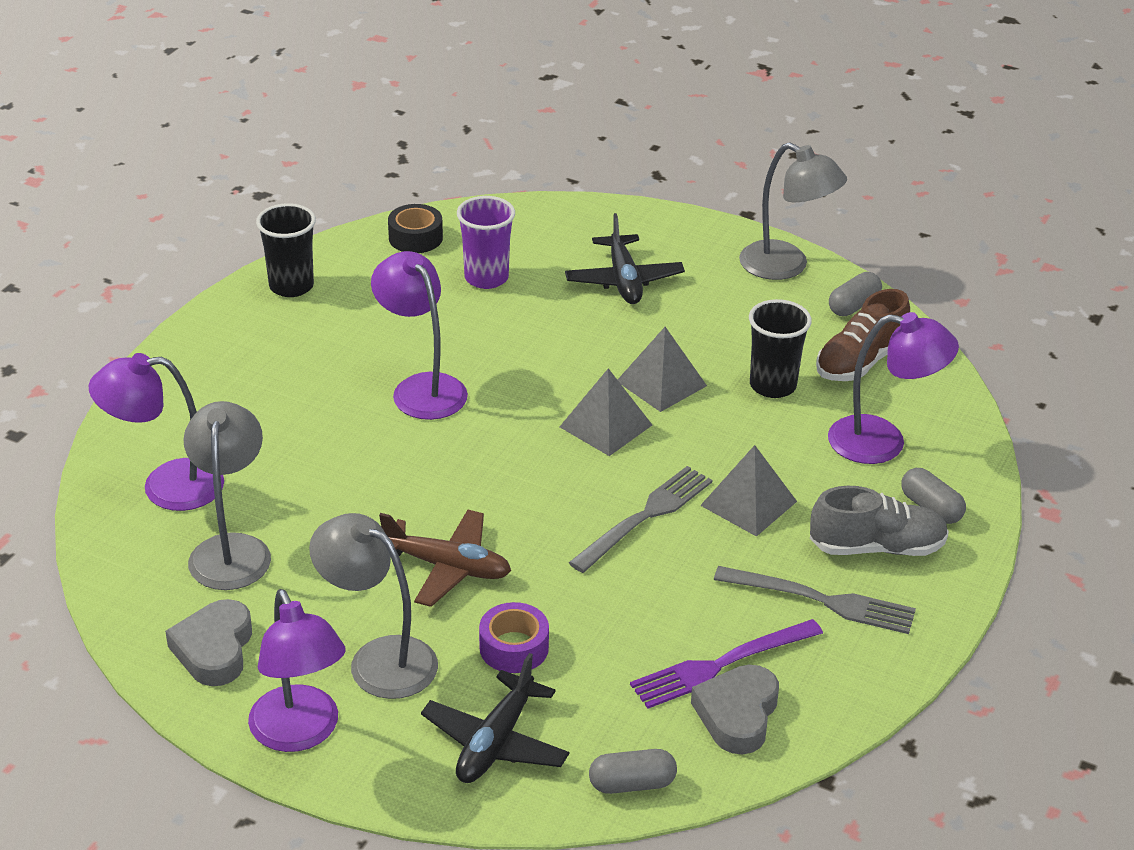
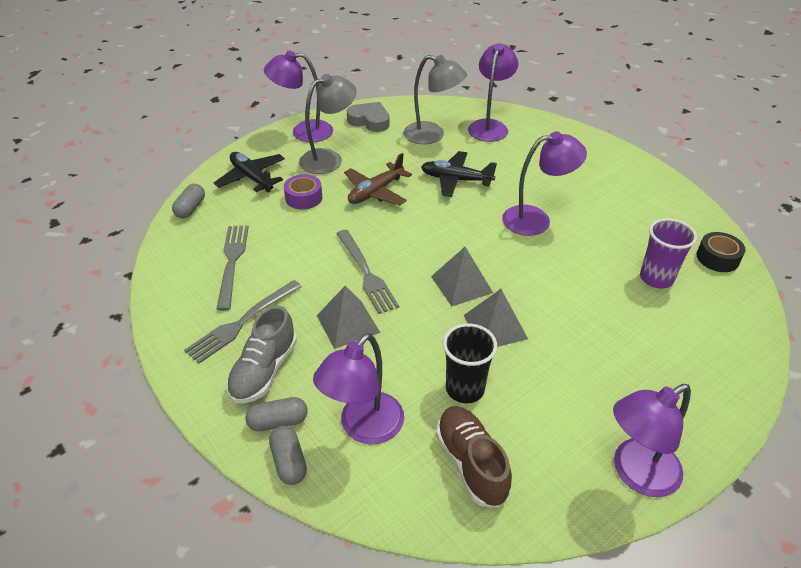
camera: 115 degrees right, 5 degrees up
(291, 286) = (664, 194): black cup -> none
(624, 280) = (637, 351): black plane -> black plane (456, 180)
(719, 666) = (232, 261): purple fork -> grey fork
(737, 714) = (196, 256): grey heart -> none
(786, 266) = (636, 474): grey lamp -> purple lamp
(853, 306) = (556, 500): grey capsule -> grey capsule (289, 462)

